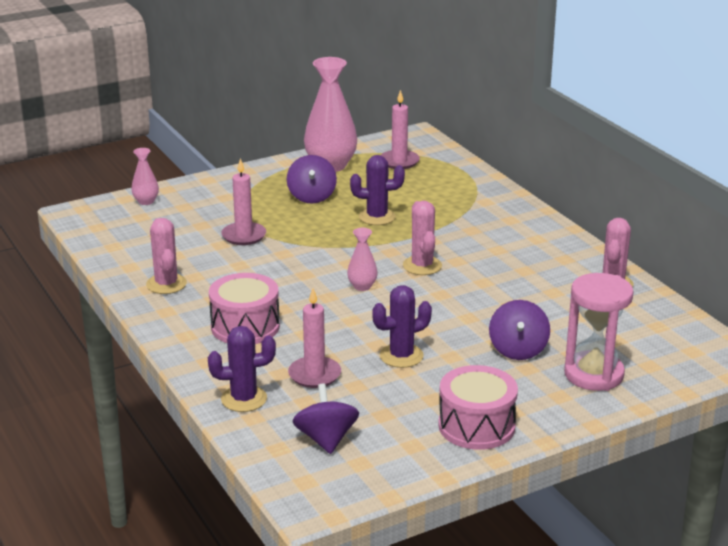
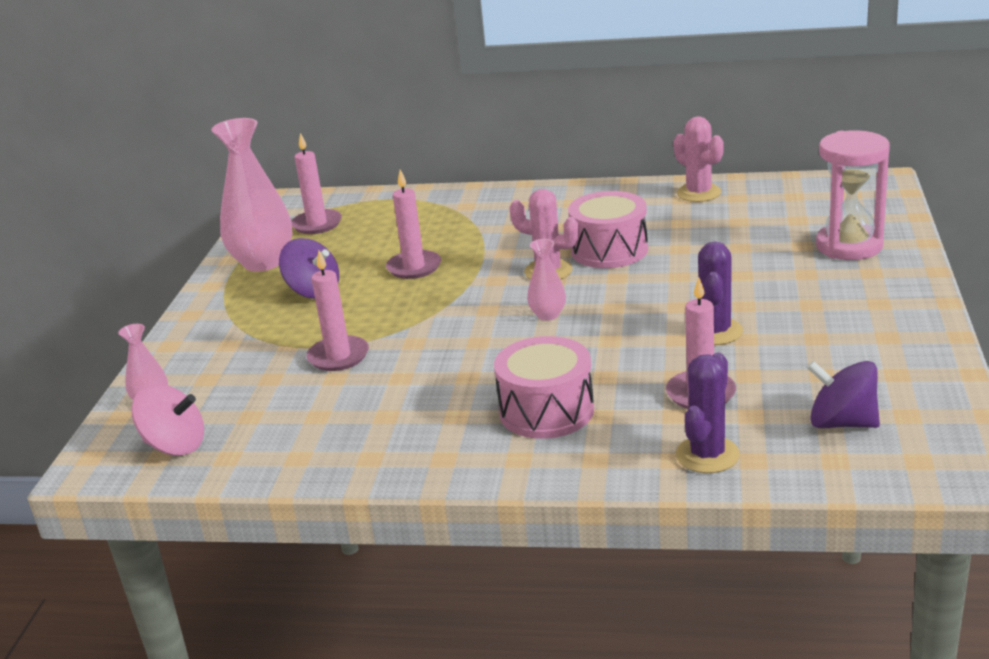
camera: 50 degrees left, 0 degrees up
(111, 227) = (175, 446): none -> pink spinning top
(166, 284) = (378, 441): pink cactus -> none
(377, 217) = (414, 267): purple cactus -> pink candle
(476, 426) = (890, 328): pink drum -> pink drum (609, 250)
(518, 350) = (768, 268): purple spinning top -> none

